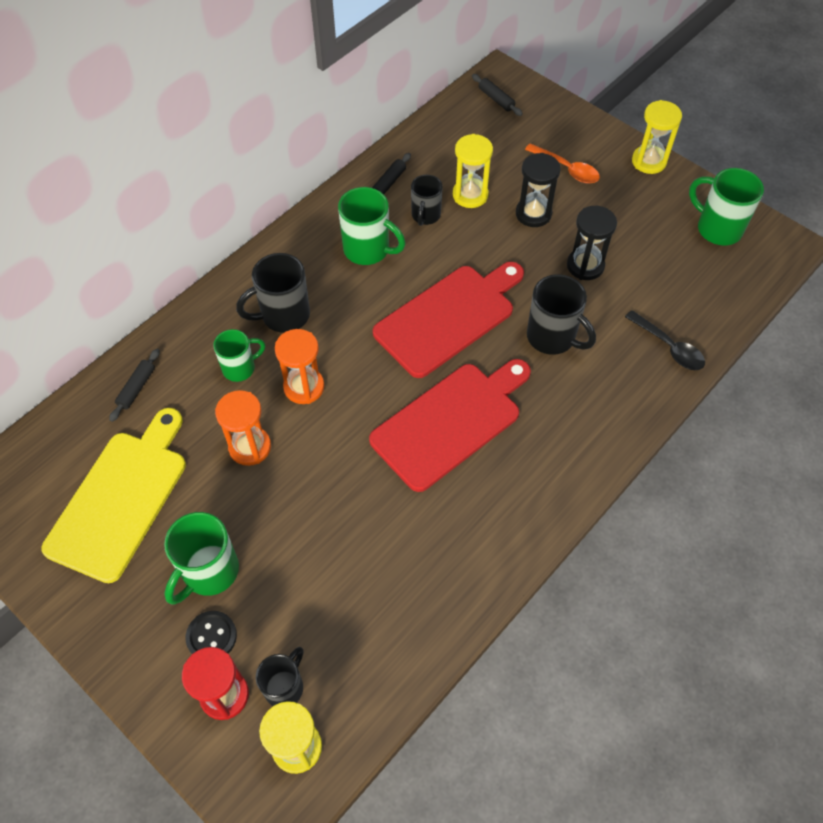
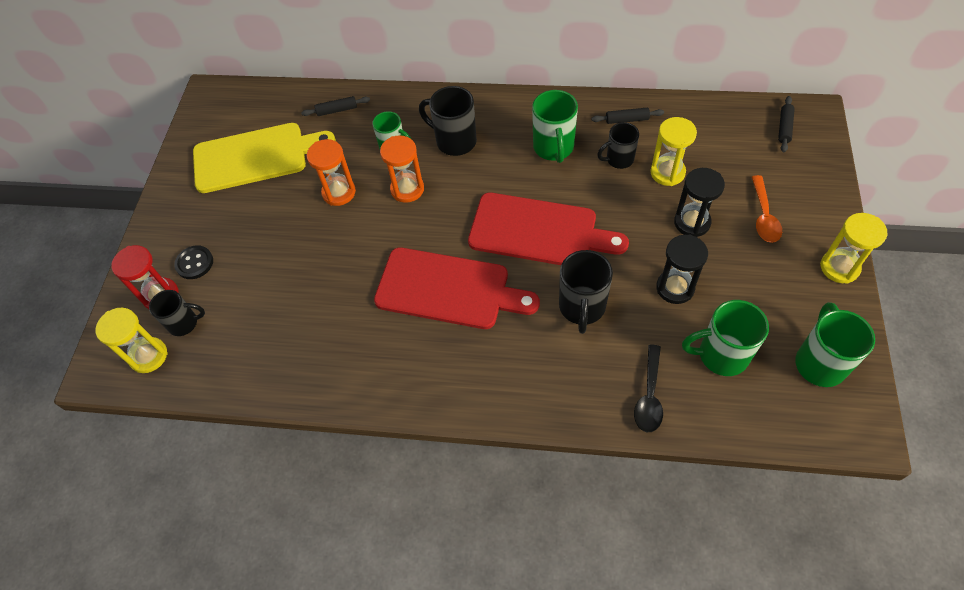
camera: 60 degrees right, 0 degrees up
(209, 572) = (236, 232): green mug -> green mug (721, 355)

